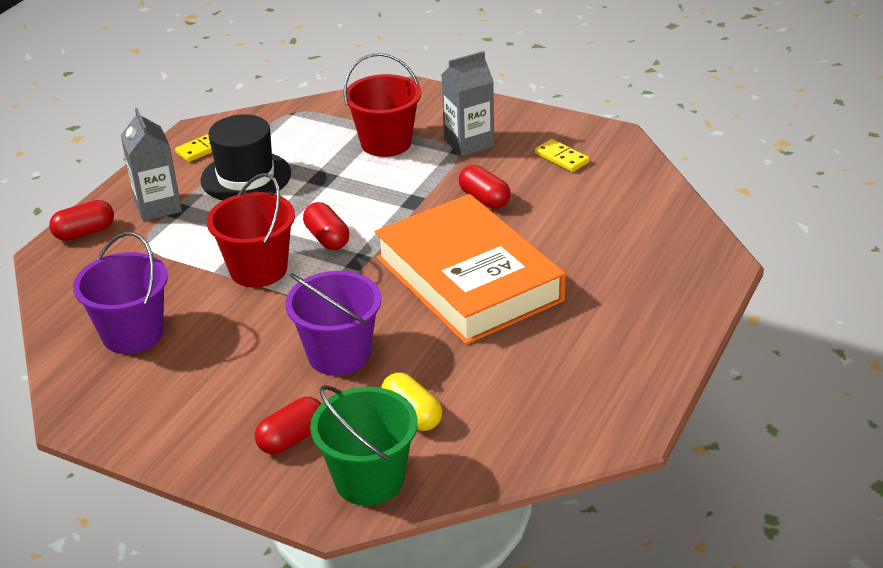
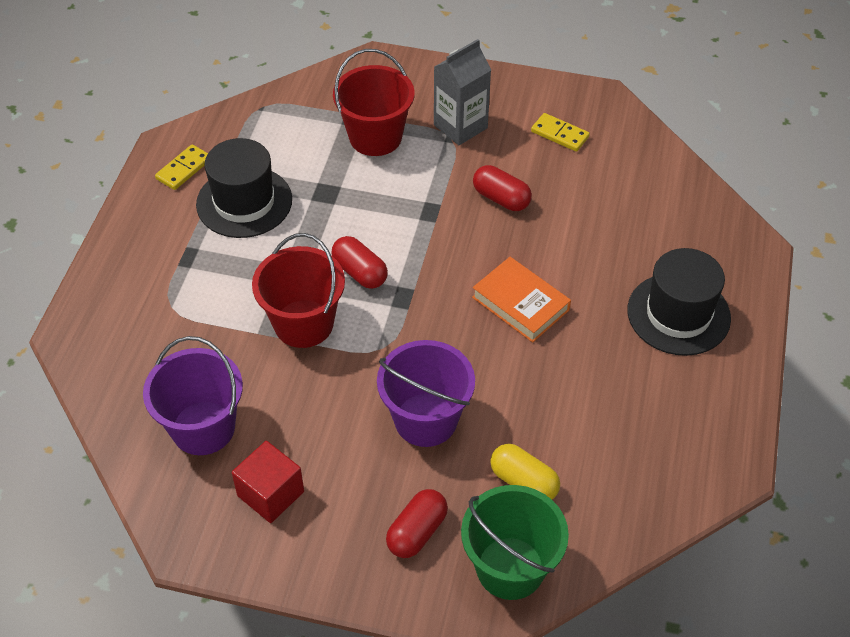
camera: 15 degrees left, 15 degrees up
(85, 232) = (98, 301): red capsule -> none
(158, 206) = (164, 255): grey carton -> none
(170, 390) = (270, 494): none -> red cube
(469, 279) = (520, 303): orange book -> orange book, size x0.48
(622, 305) = (678, 314): none -> black hat

